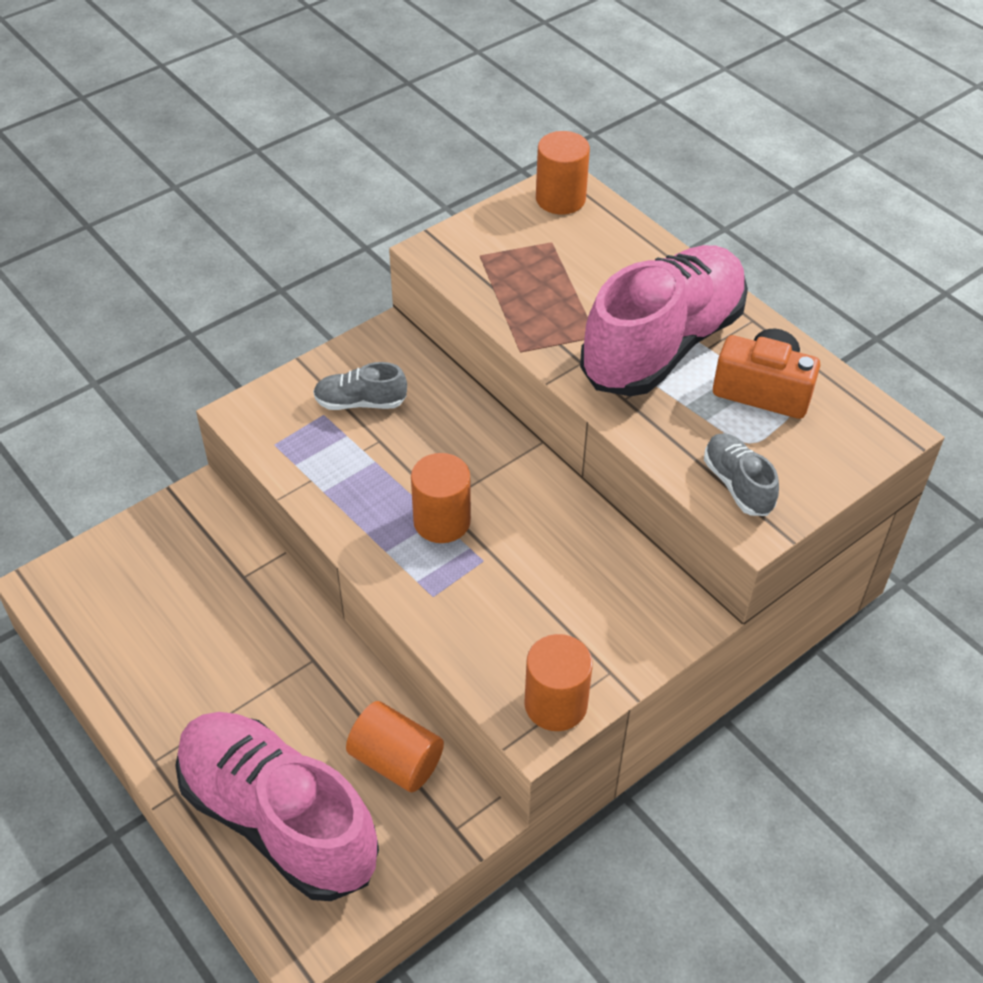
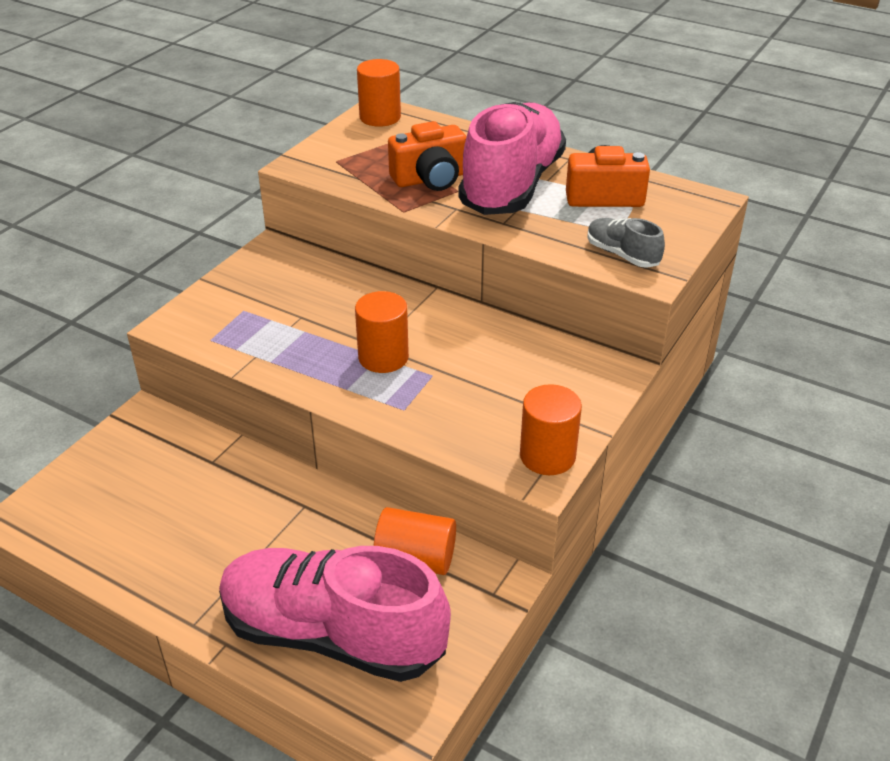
camera: 20 degrees left, 10 degrees down
(360, 402) = (271, 295): grey shoe -> none
(573, 310) = (430, 179): none -> orange camera

